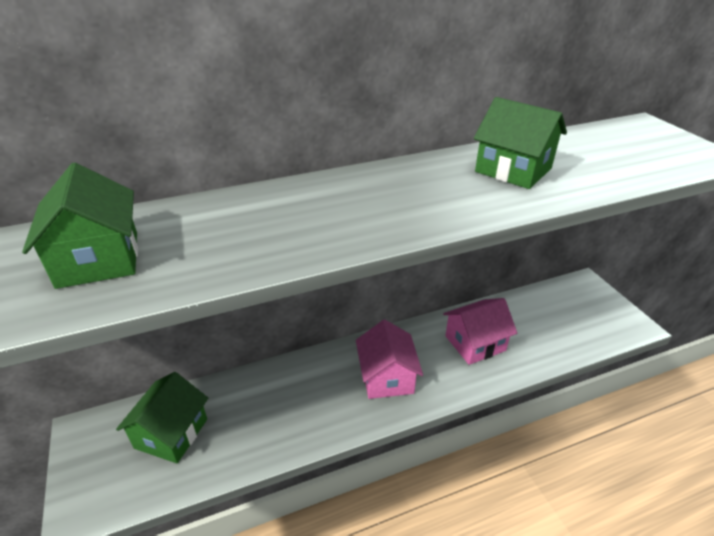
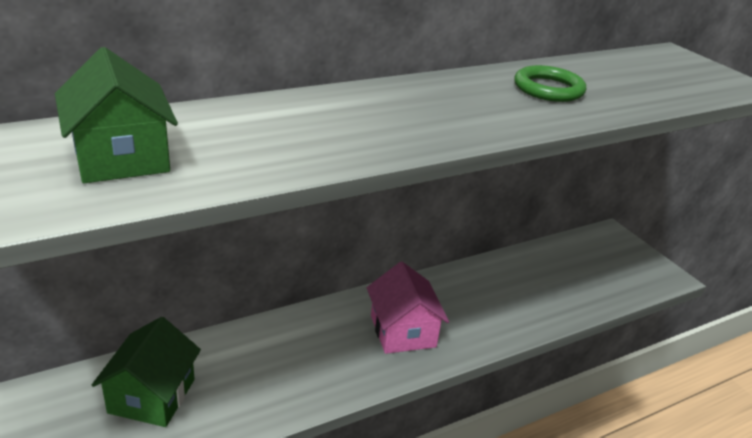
camera: 10 degrees left, 5 degrees down
(475, 343) = (498, 295): pink house -> none
(513, 170) = (548, 89): green house -> green ring

